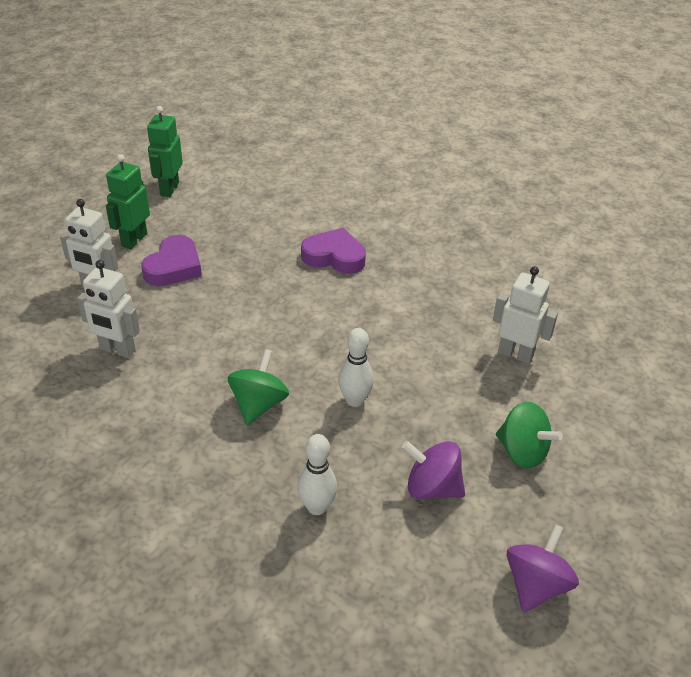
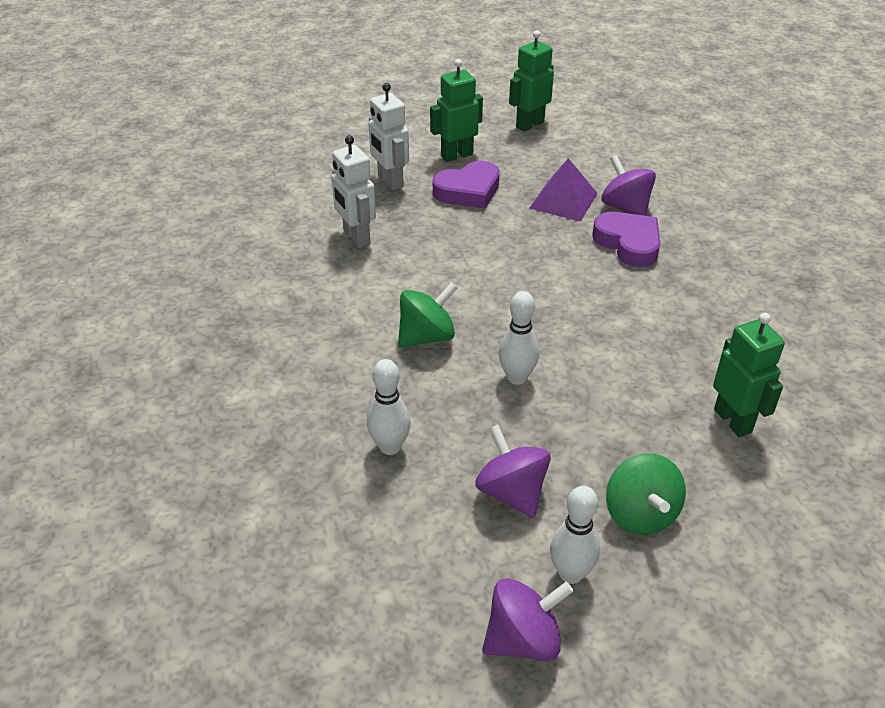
camera: 40 degrees right, 0 degrees up
(256, 243) = (563, 200): none -> purple pyramid
(306, 229) = (625, 208): none -> purple spinning top
(515, 354) = (733, 420): white robot -> green robot
(521, 520) = (570, 573): none -> white bowling pin

